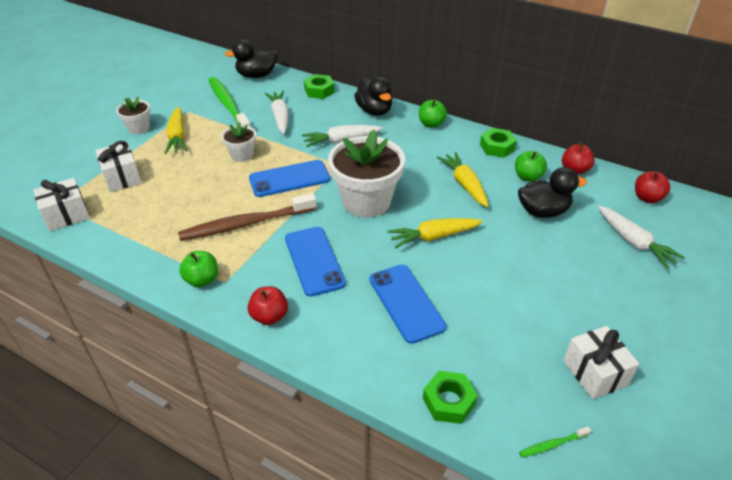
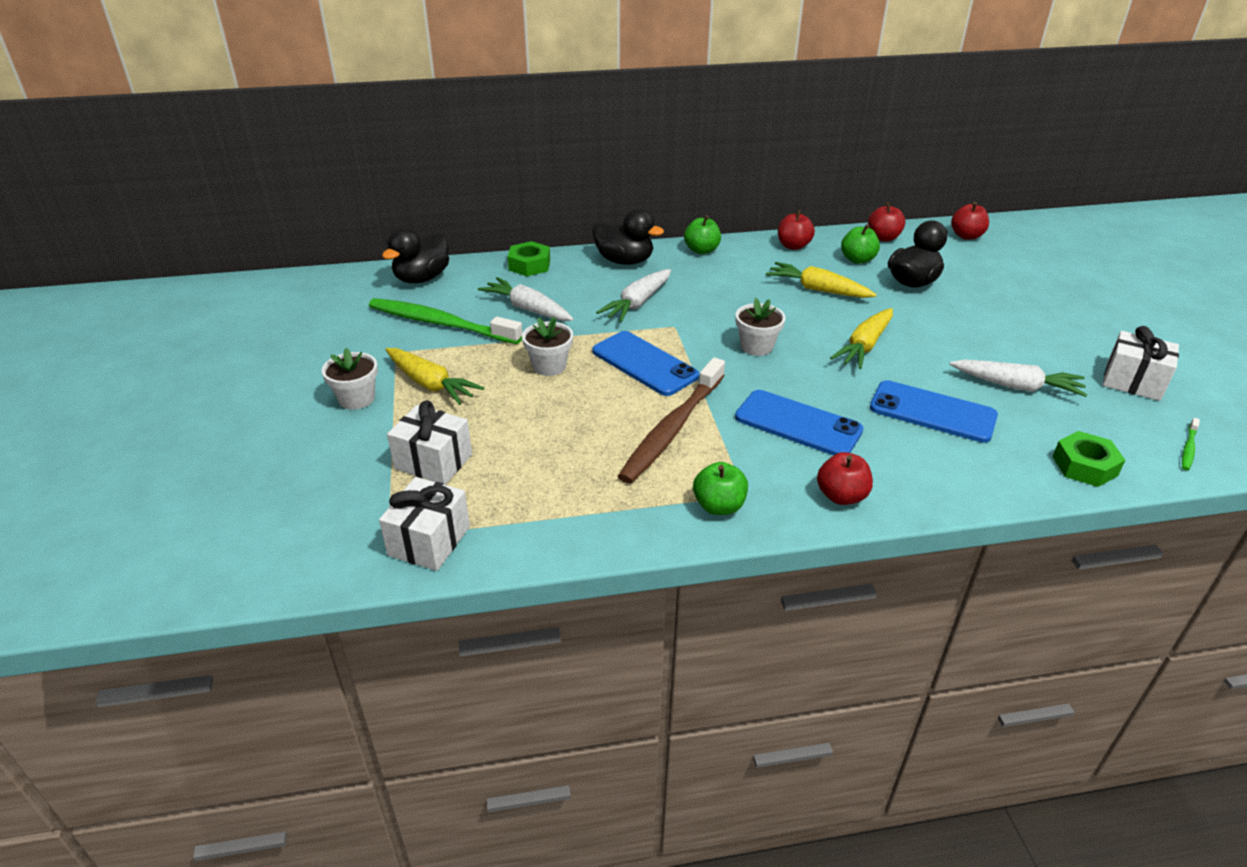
camera: 40 degrees left, 5 degrees down
(289, 179) = (644, 364): blue phone -> blue phone turned 75 degrees counterclockwise
(366, 201) = (756, 346): white flower pot -> white flower pot, size x0.50
(497, 147) = (793, 246): green nut -> red apple
(634, 242) = (1009, 273): white carrot -> white carrot (1016, 386)

